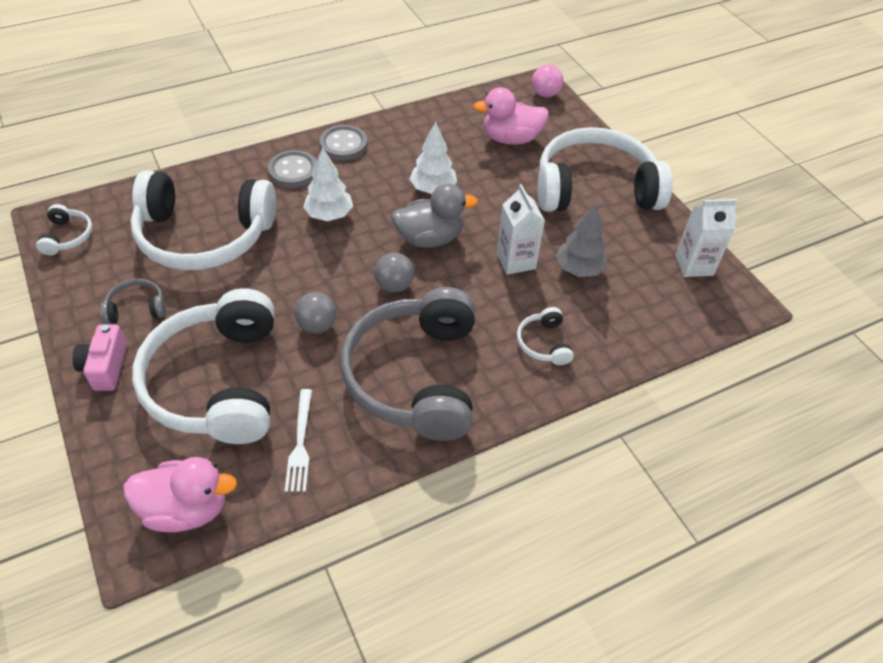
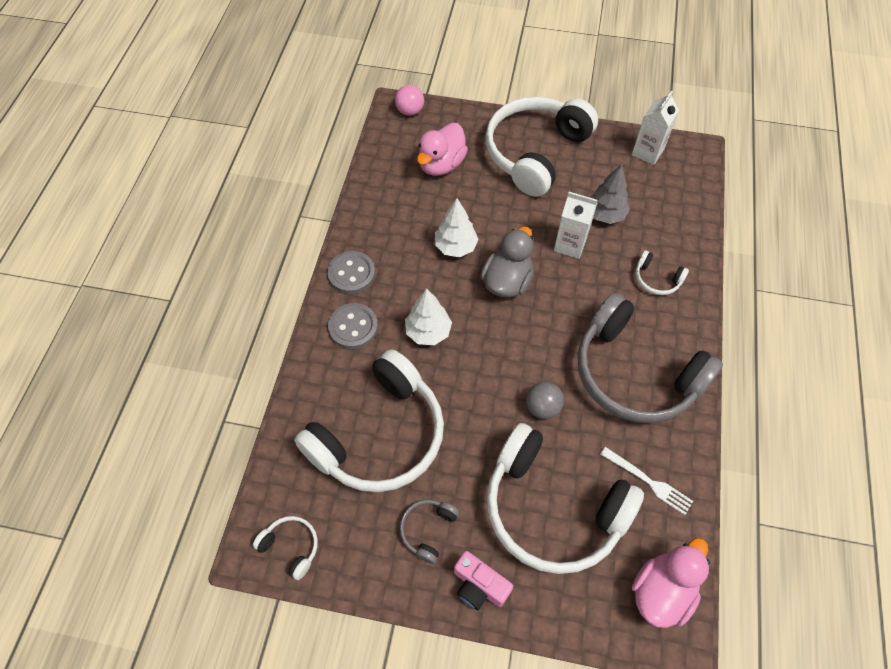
camera: 50 degrees left, 10 degrees up
(394, 285) = (538, 333): grey ball -> none

